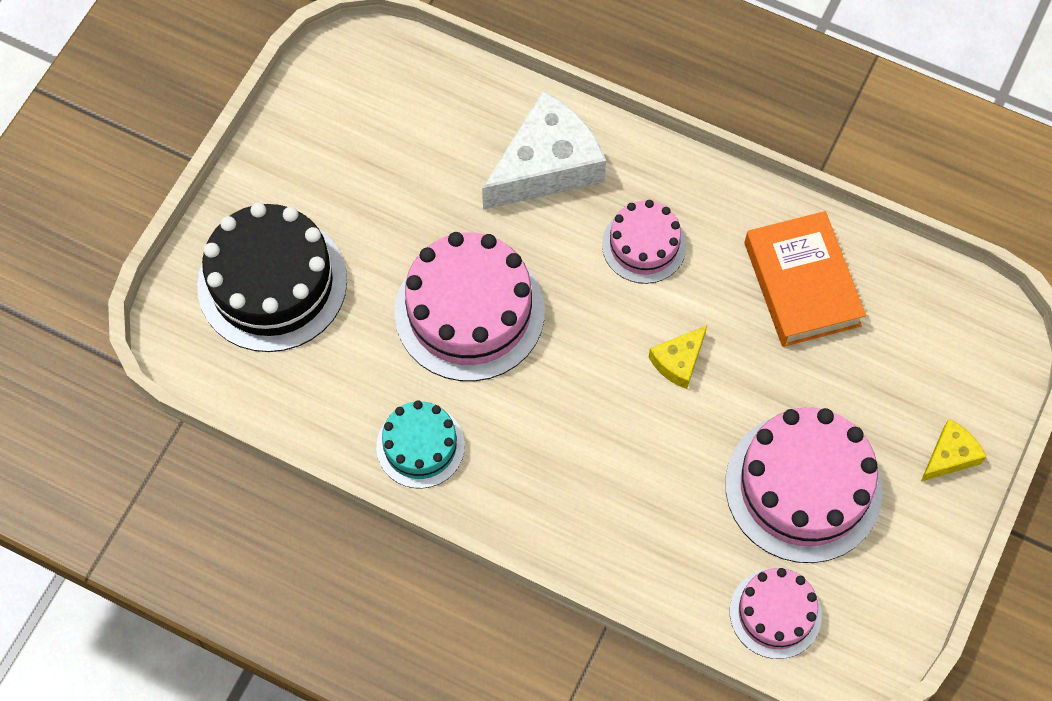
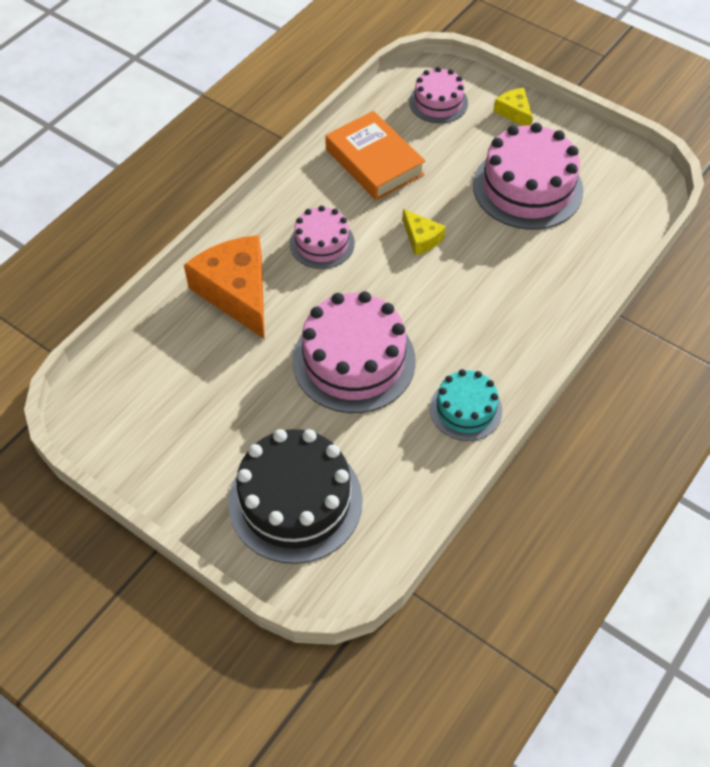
camera: 80 degrees left, 10 degrees down
(546, 165) = (236, 292): white cheese -> orange cheese
(775, 613) = (617, 217): pink cake -> pink cake (438, 102)
(801, 284) = (374, 162): orange book -> orange book turned 60 degrees clockwise

